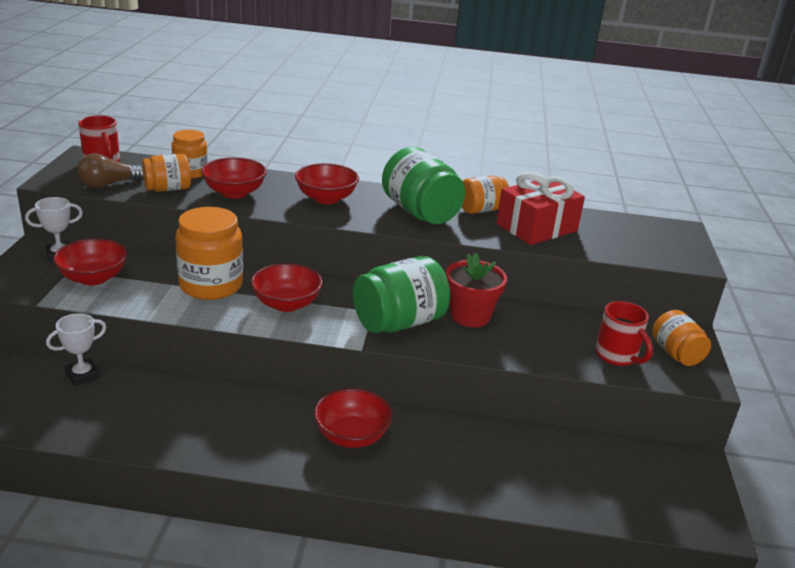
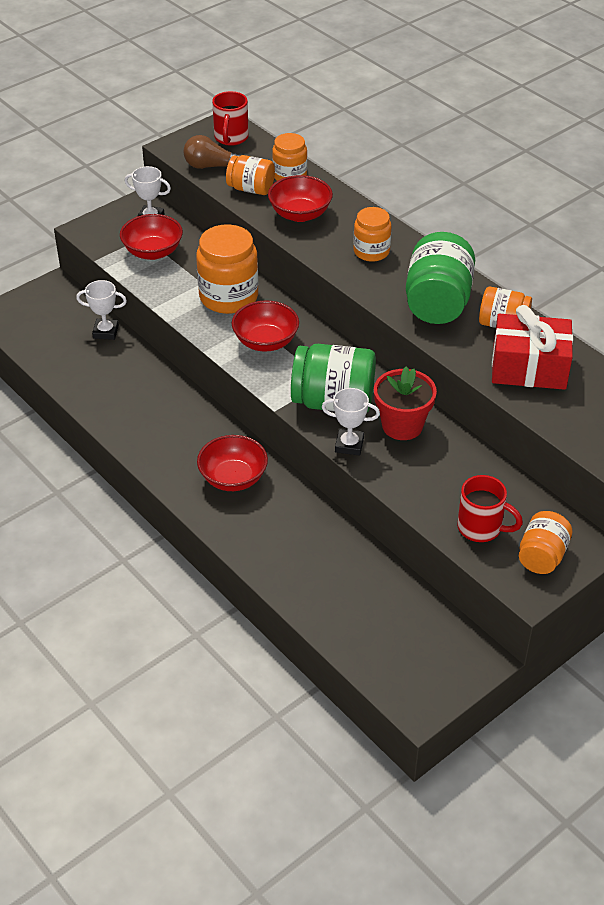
camera: 45 degrees right, 15 degrees up
(326, 198) = (371, 251): red bowl -> orange jar
(452, 346) = (349, 445): none -> white trophy
(617, 356) = (481, 528): red mug -> red mug turned 75 degrees counterclockwise

